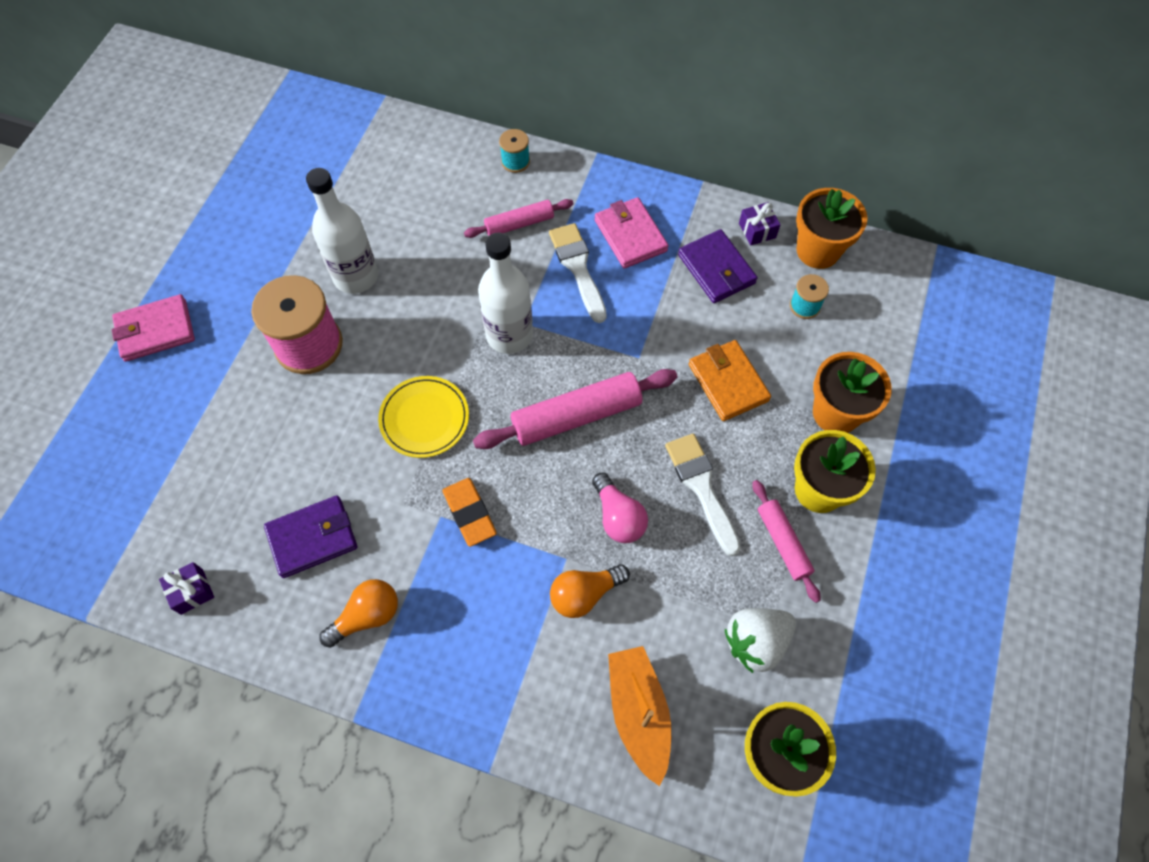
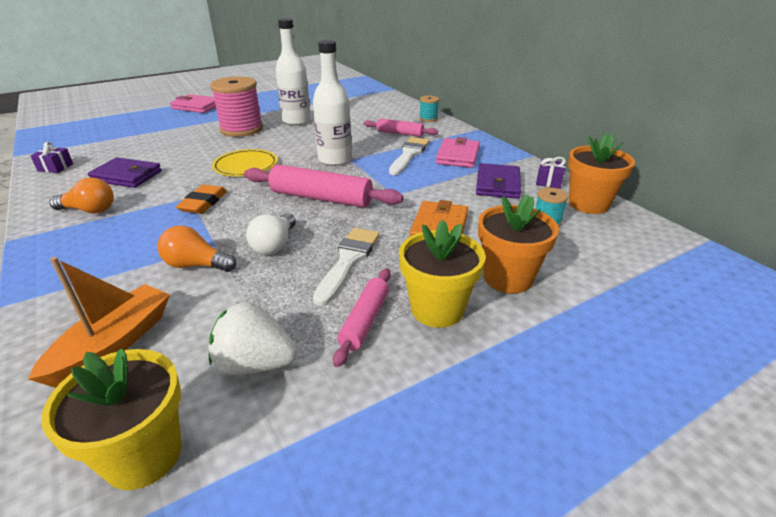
camera: 40 degrees right, 30 degrees down
(618, 517) = (274, 245): pink light bulb -> white light bulb

